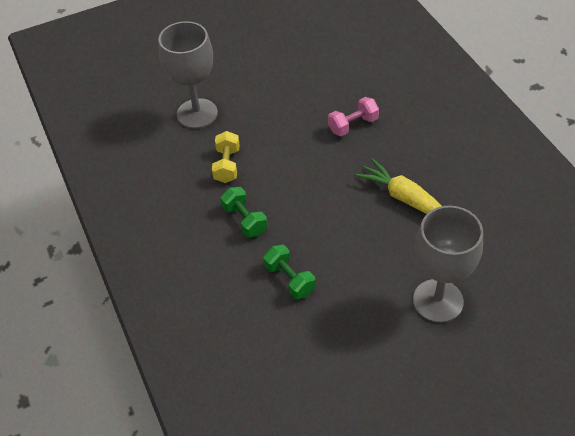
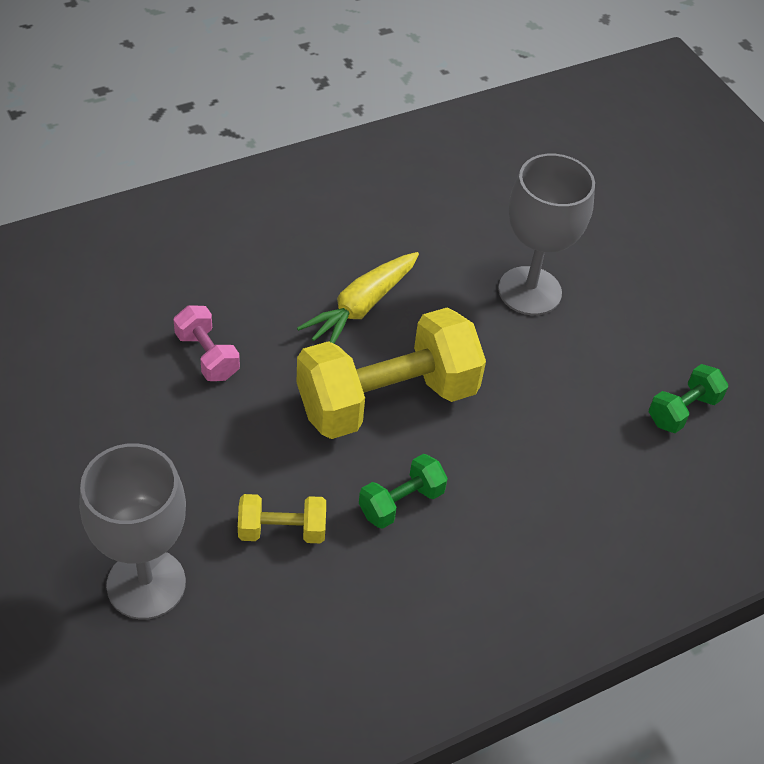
camera: 100 degrees left, 0 degrees up
(289, 279) = (509, 445): green dumbbell -> green dumbbell (682, 410)
(325, 213) = (387, 400): none -> yellow dumbbell

